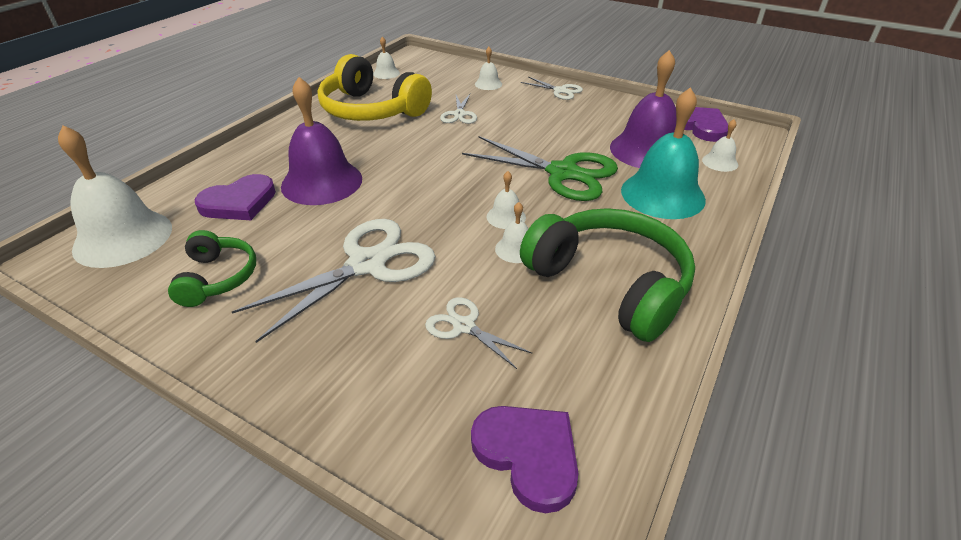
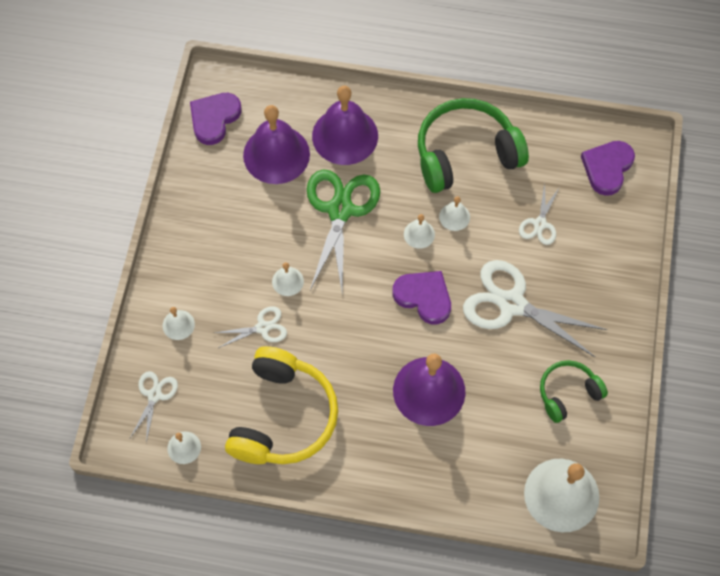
camera: 110 degrees left, 25 degrees up
(239, 202) = (483, 439): purple heart -> purple heart (424, 297)
(560, 91) = (173, 249): white scissors -> white scissors (154, 395)
(609, 284) = (466, 154): green headphones -> green headphones turned 45 degrees clockwise
(662, 194) = (345, 136): turquoise bell -> purple bell
(720, 162) = (277, 100): white bell -> white bell (287, 281)

